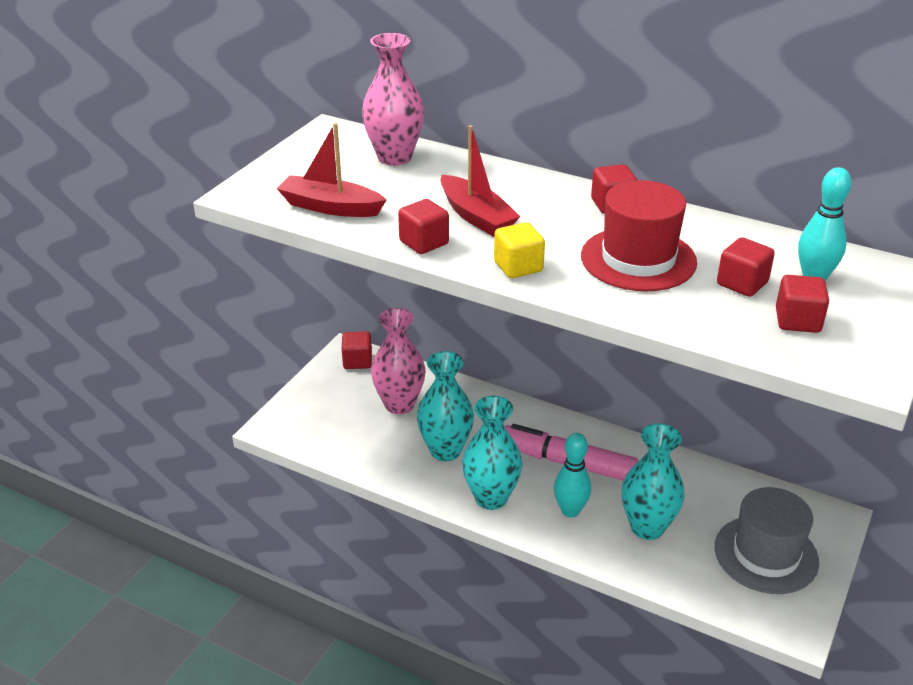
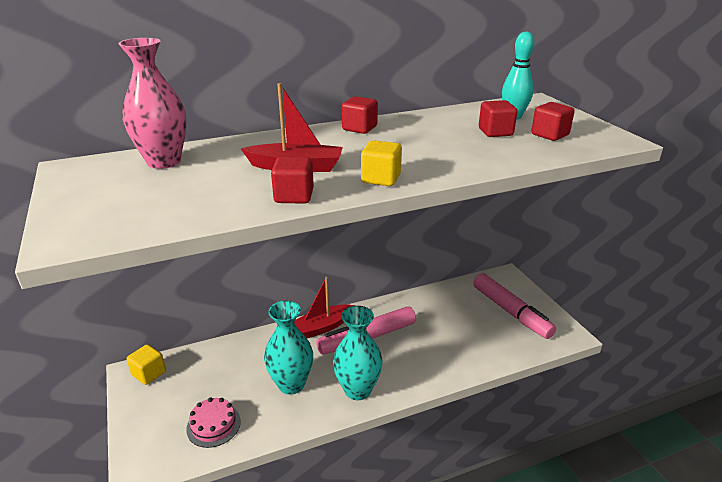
camera: 50 degrees left, 5 degrees down
(330, 207) = (173, 210): red boat -> red boat (321, 327)
(351, 435) = (213, 425): none -> pink cake
(357, 361) = (149, 373): red cube -> yellow cube
(399, 404) = (220, 379): pink vase -> none
(570, 511) = (406, 362): turquoise bowling pin -> none
(638, 259) = (430, 144): red hat -> none
(647, 527) = (451, 340): turquoise vase -> none
(766, 554) = (511, 312): grey hat -> pink marker

